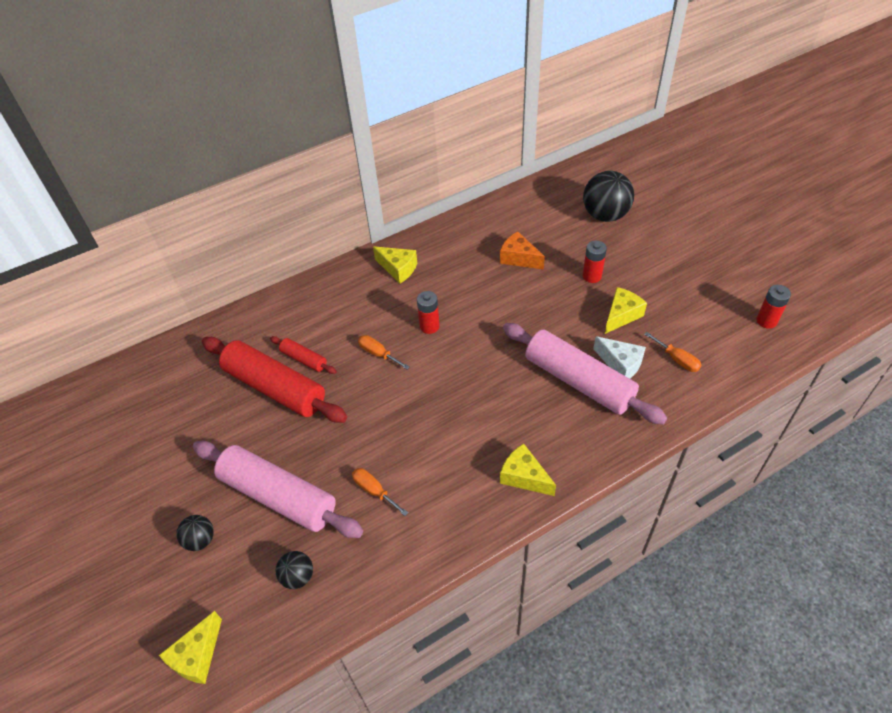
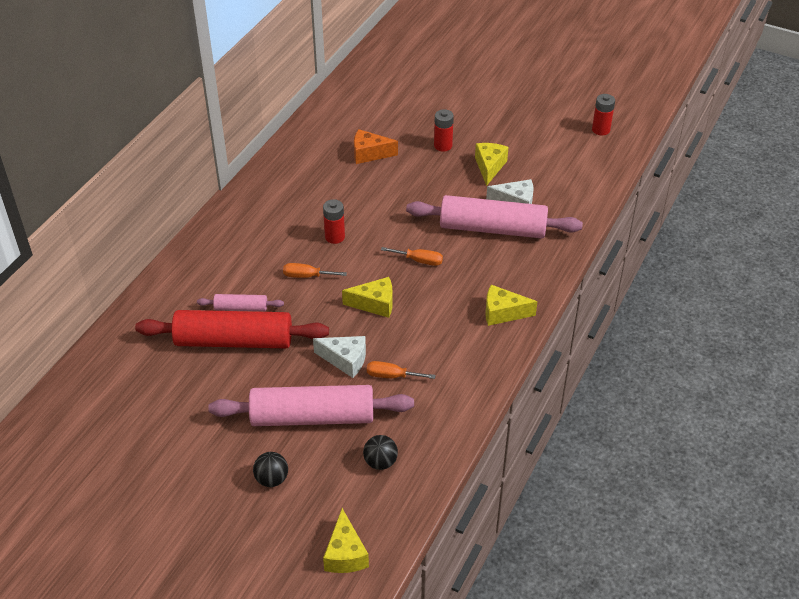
camera: 35 degrees left, 5 degrees down
(304, 359) = (241, 308): red rolling pin -> pink rolling pin
(347, 453) = (345, 360): none -> white cheese
(398, 269) = (266, 202): yellow cheese -> yellow cheese (375, 304)
(605, 215) = (417, 93): black ball -> none
(677, 359) = (555, 183): orange screwdriver -> orange screwdriver (419, 260)

